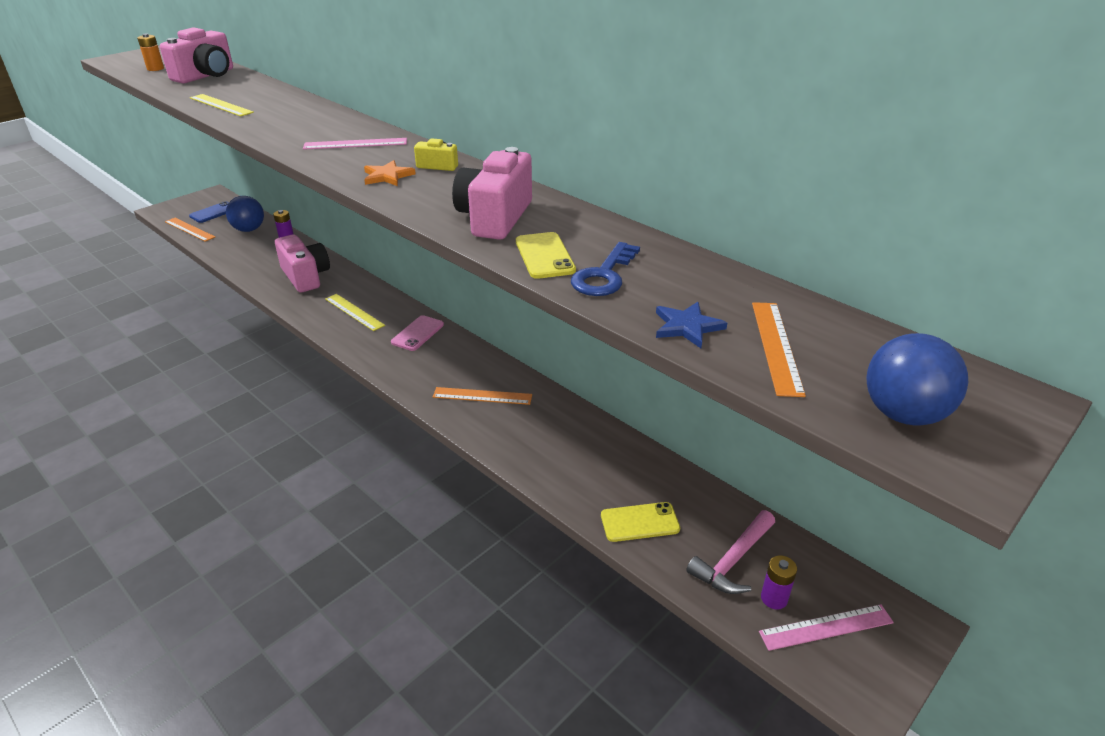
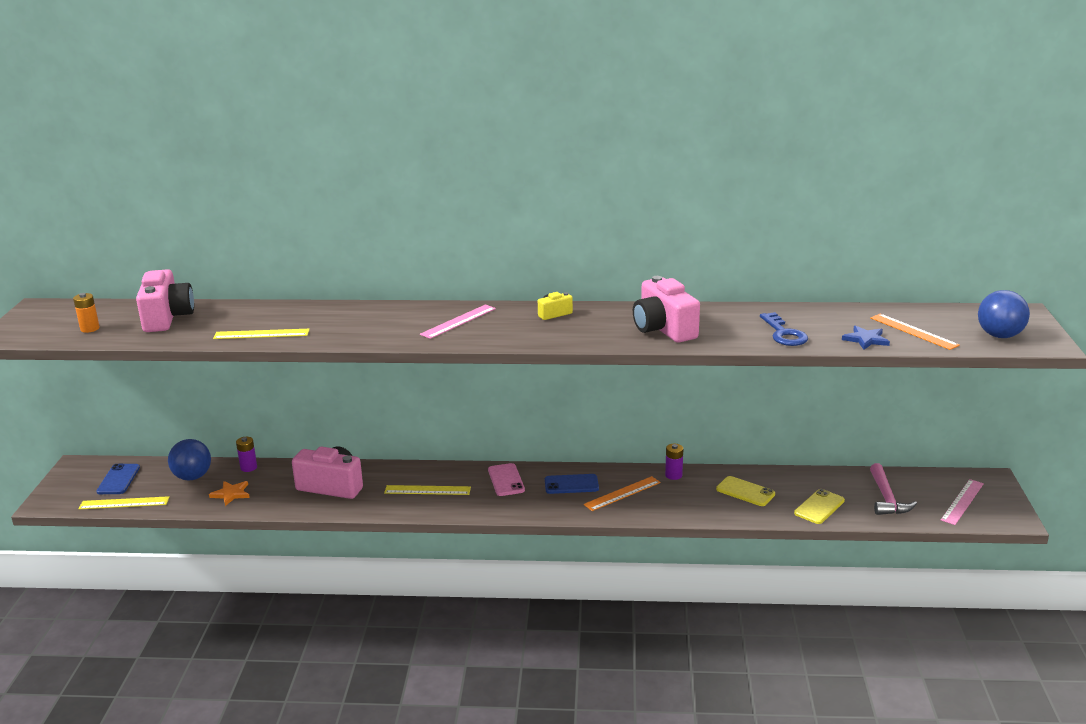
camera: 40 degrees left, 10 degrees down
(189, 229) = (124, 503): orange ruler -> yellow ruler
(387, 176) = (538, 332): orange star -> orange star (231, 494)
(457, 364) = (571, 484): none -> blue phone
(544, 256) = (735, 337): yellow phone -> yellow phone (745, 492)
(774, 598) = (926, 503): purple battery -> purple battery (673, 475)

